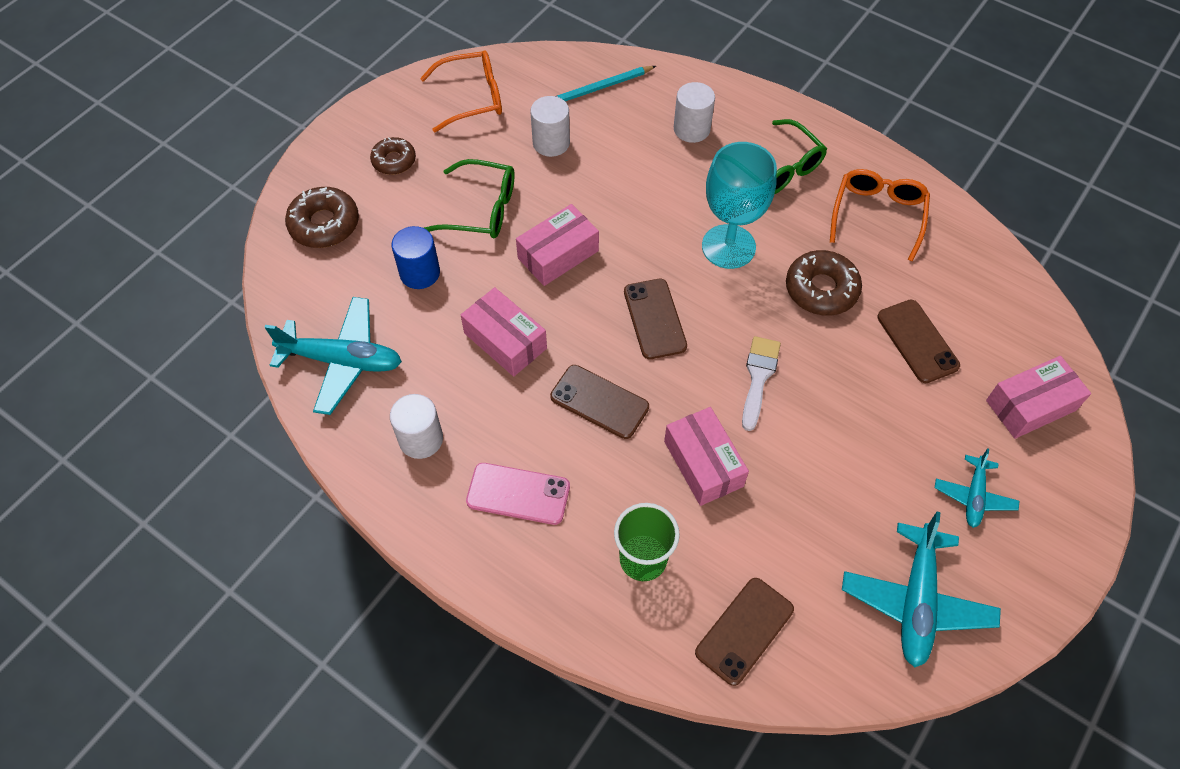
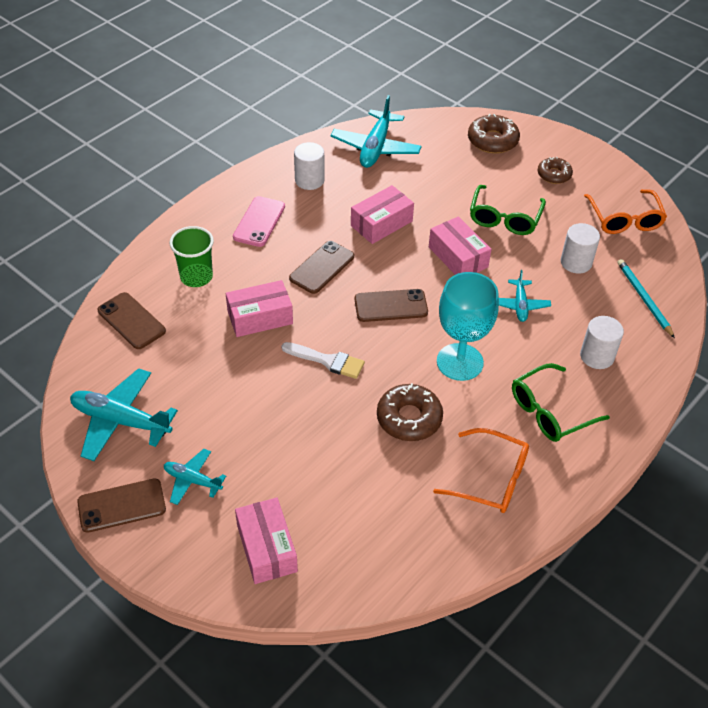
camera: 95 degrees right, 10 degrees down
(420, 273) = (445, 184): blue cylinder -> none
(629, 193) = (520, 305): none -> turquoise plane
(917, 341) = (346, 477): brown phone -> brown phone (122, 506)

